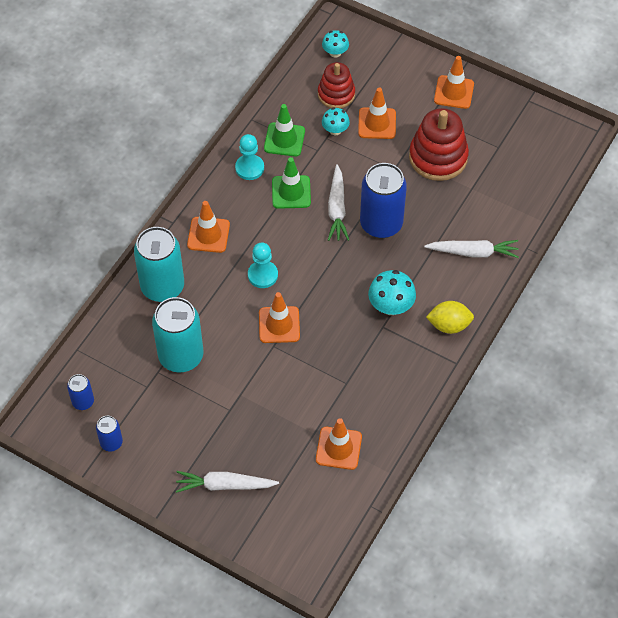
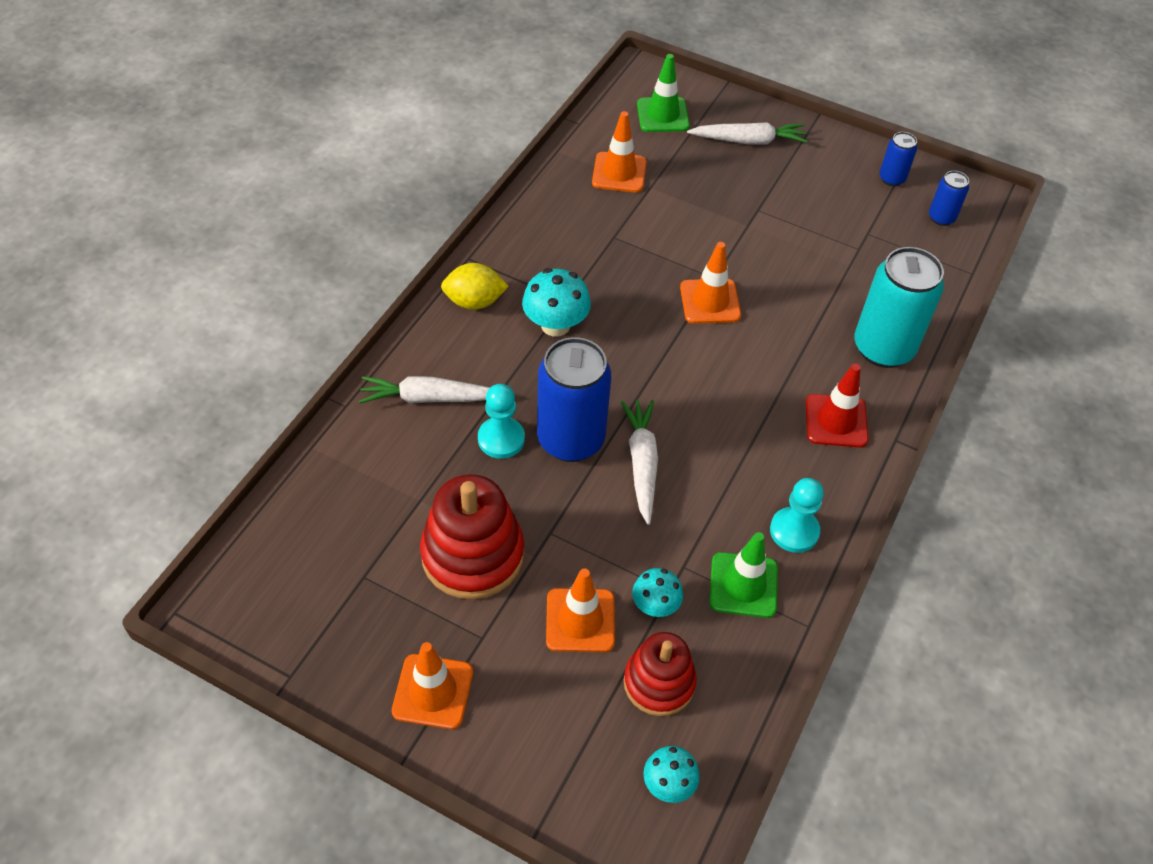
camera: 175 degrees right, 5 degrees down
(181, 356) = (833, 265): turquoise can -> none
(208, 235) = (836, 421): orange traffic cone -> red traffic cone
(262, 275) = (743, 364): turquoise pawn -> turquoise pawn (501, 439)
(291, 192) = (718, 490): green traffic cone -> green traffic cone (662, 115)

